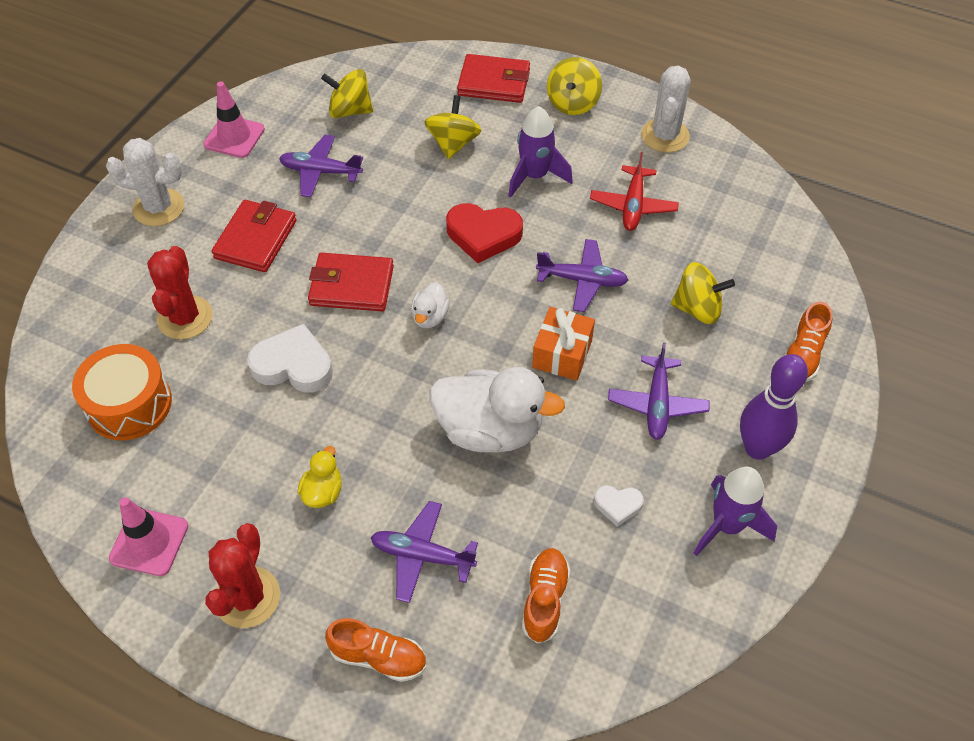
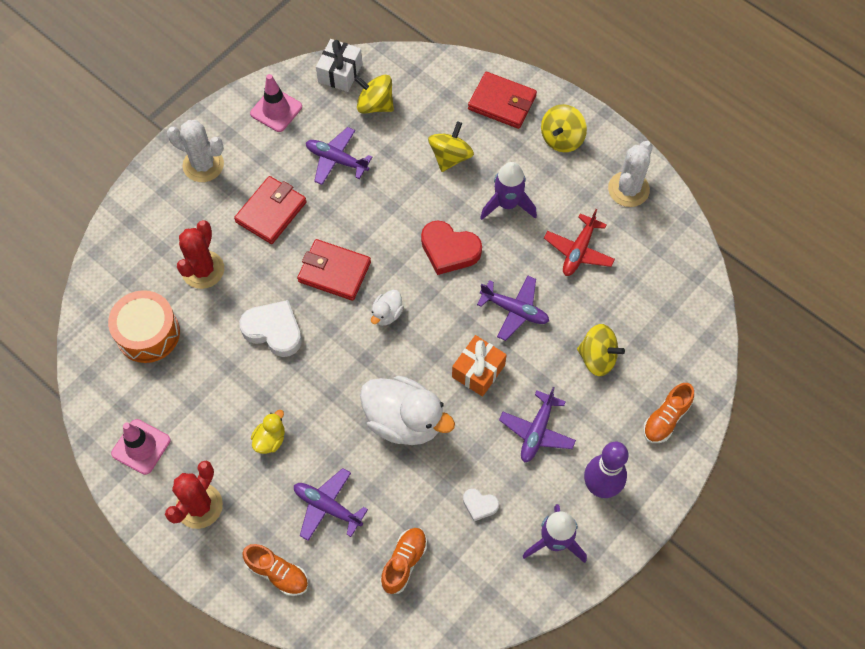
camera: 15 degrees right, 10 degrees up
(300, 88) = (340, 73): none -> white gift

